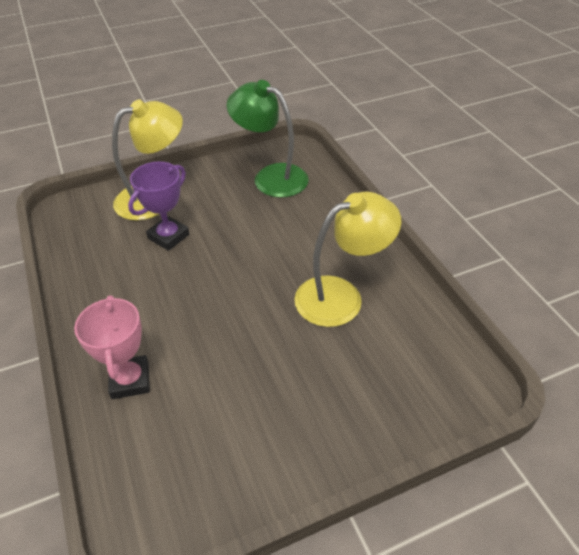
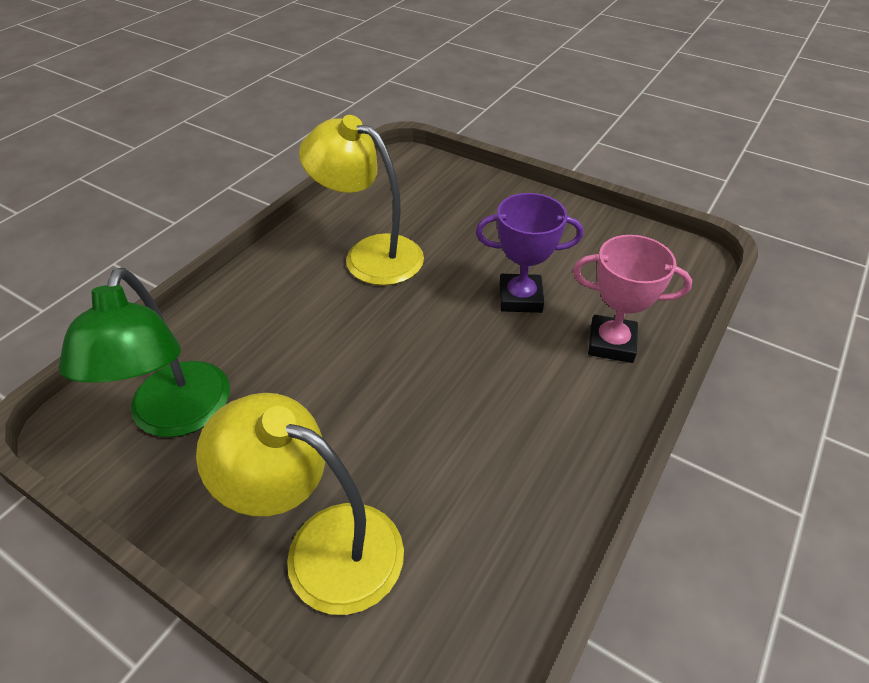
camera: 125 degrees left, 0 degrees up
(130, 380) = (611, 343): pink trophy -> pink trophy turned 60 degrees clockwise
(168, 236) = (397, 456): purple trophy -> purple trophy (520, 298)

